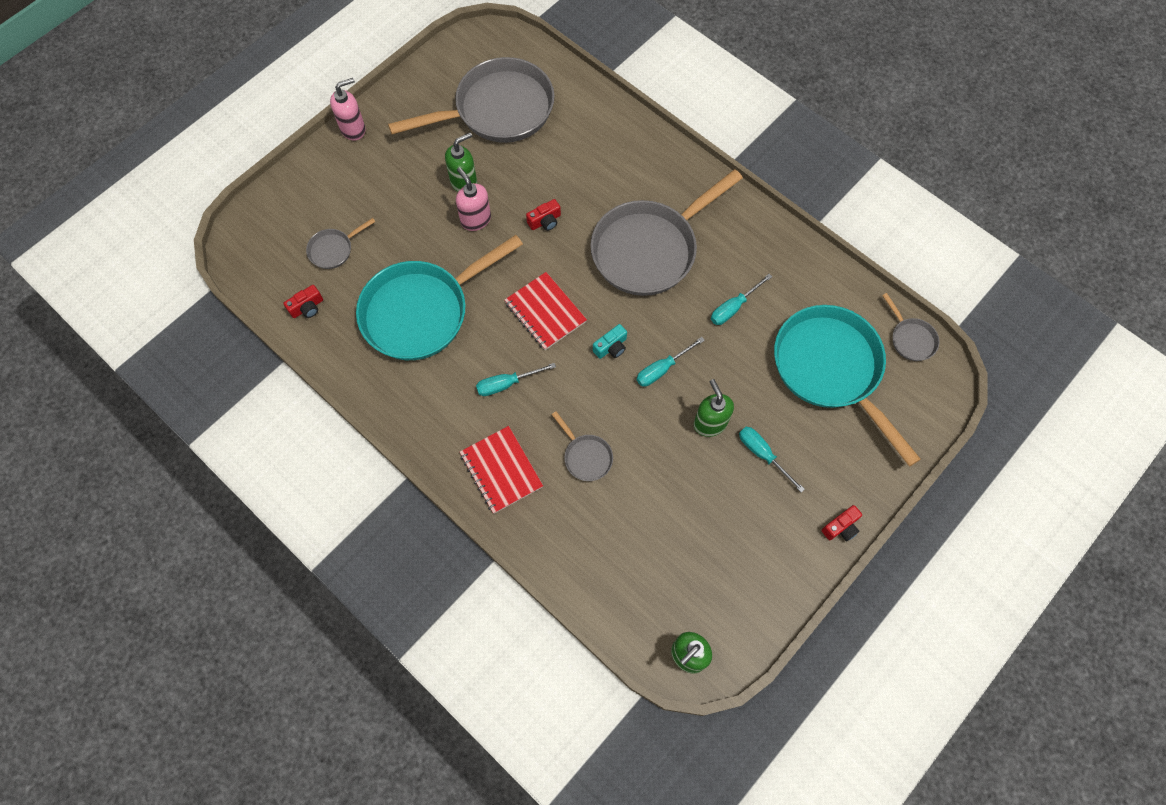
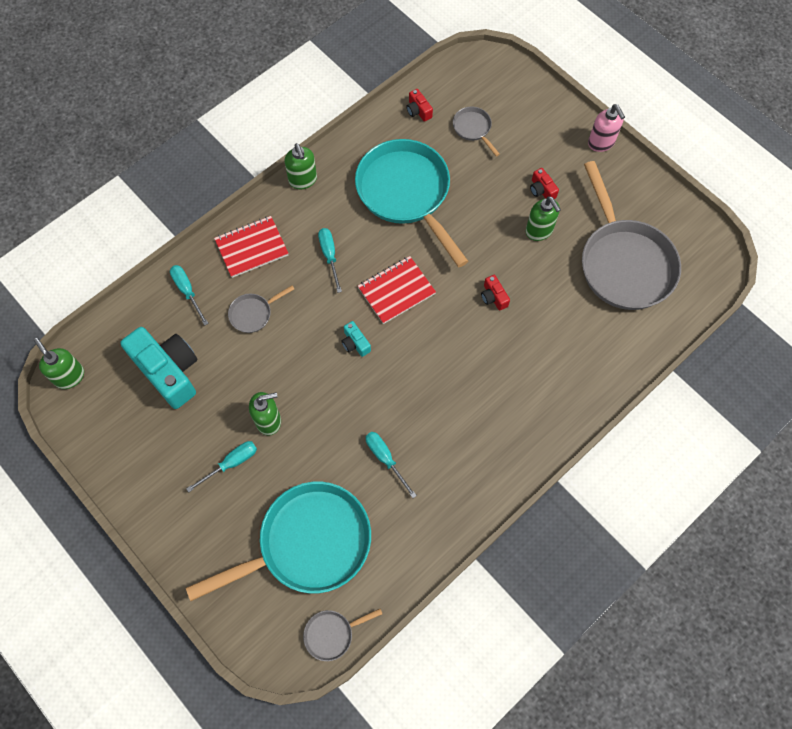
camera: 95 degrees right, 0 degrees up
(406, 424) = (303, 180): none -> green soap dispenser
(475, 219) = (498, 239): pink soap dispenser -> none
(649, 249) = (456, 387): grey pan -> none
(662, 369) = (328, 385): turquoise screwdriver -> turquoise screwdriver (187, 291)
(667, 539) = (168, 371): none -> turquoise camera
(841, 527) = (150, 523): red camera -> red camera (541, 190)

